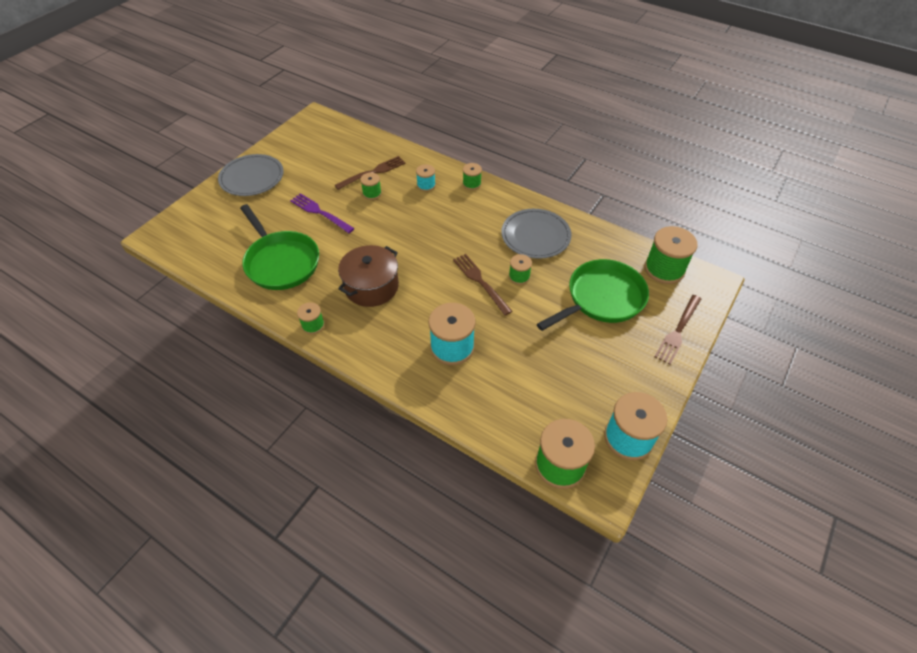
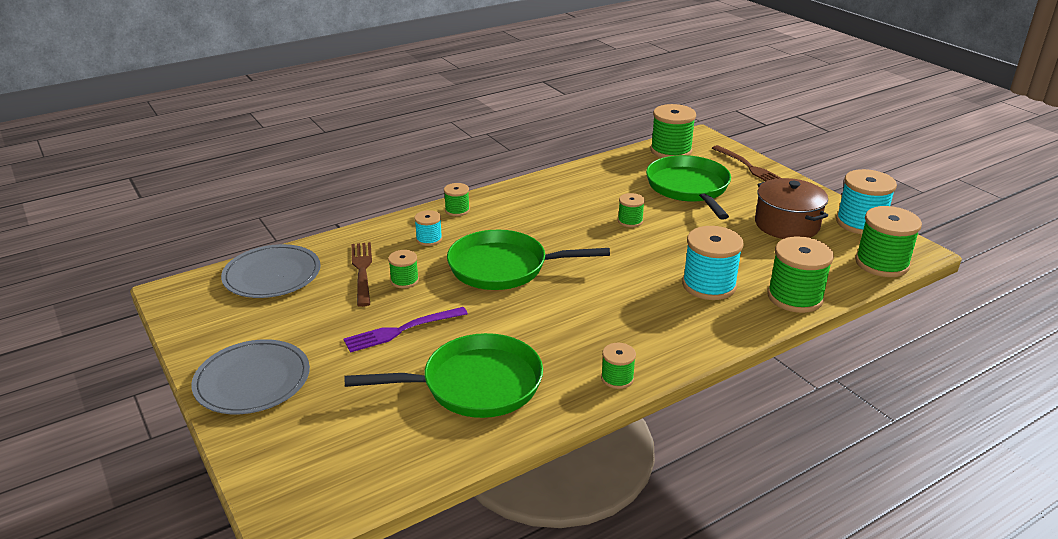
camera: 65 degrees left, 20 degrees down
(371, 286) = (579, 318): brown pot -> brown pot (787, 224)
(412, 231) = (504, 267): none -> green pan
(465, 407) = (795, 297): none -> green spool
(480, 281) = (621, 245): brown fork -> none
(535, 236) = (576, 196): grey plate -> grey plate (272, 275)

